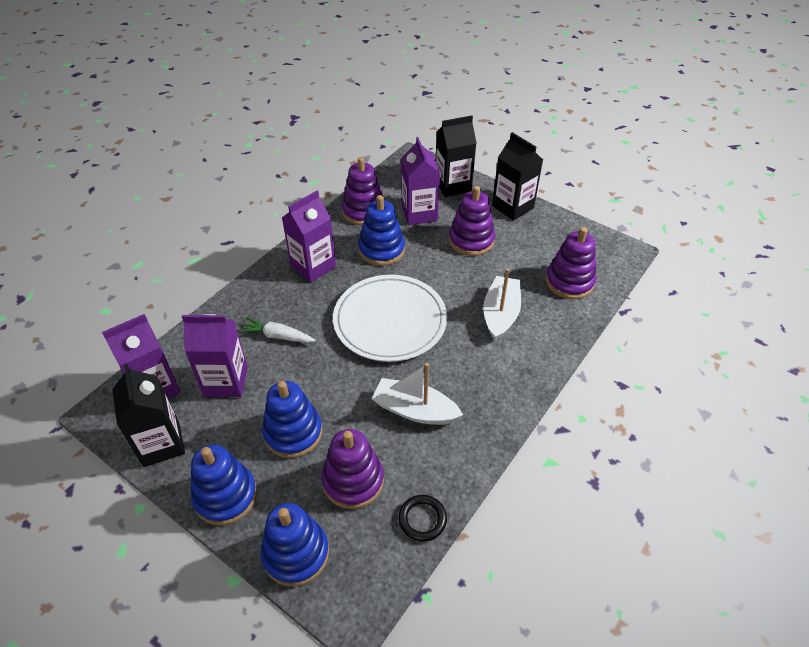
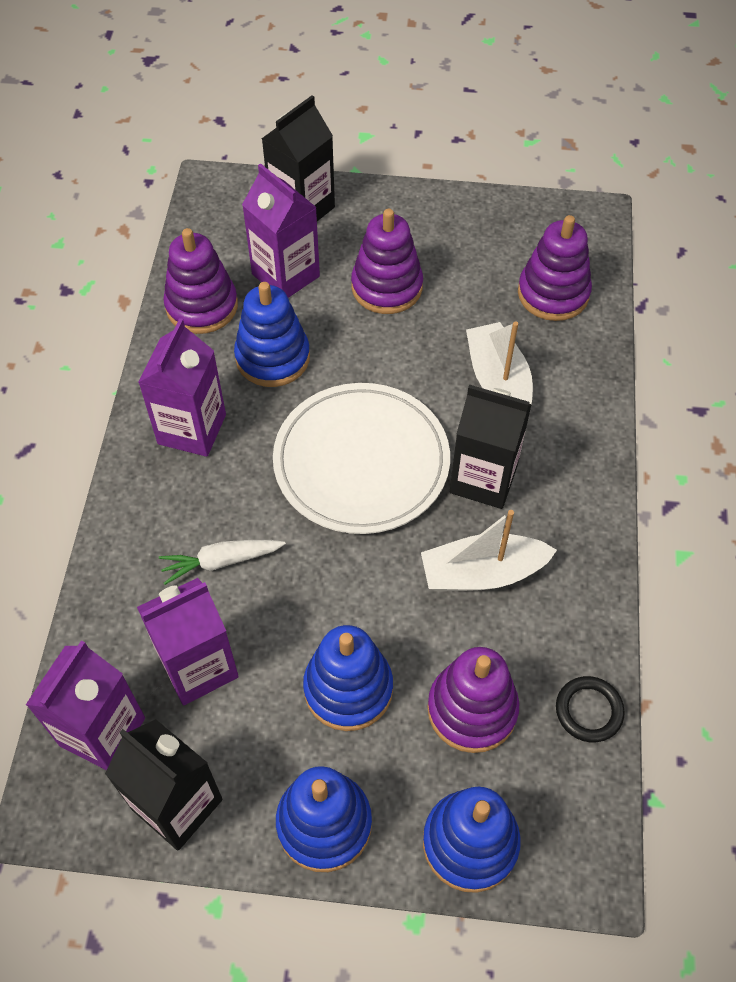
camera: 30 degrees left, 10 degrees up
(512, 207) = (408, 209): black carton -> black carton (483, 479)

